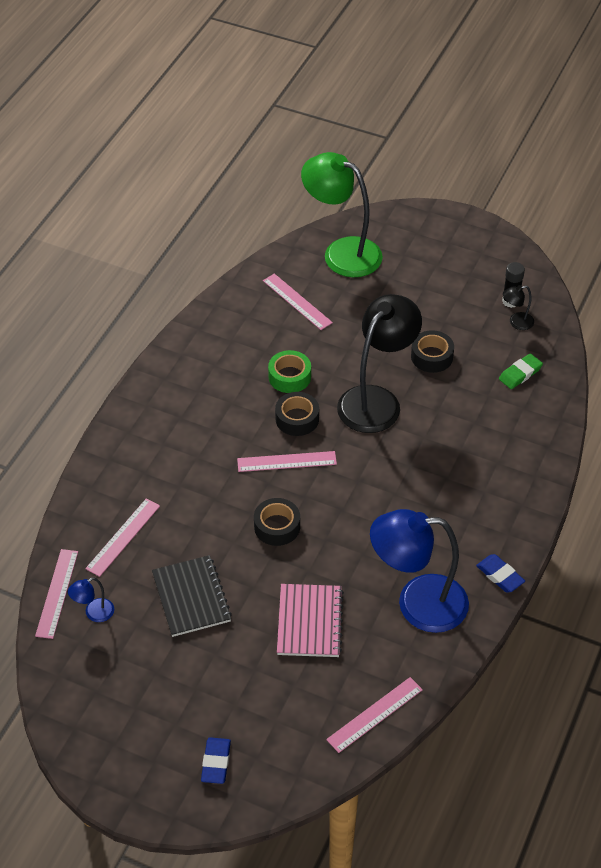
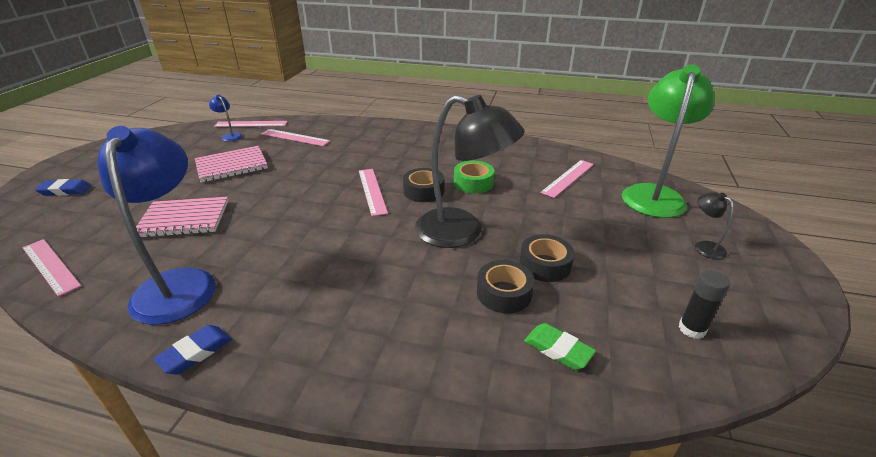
camera: 80 degrees right, 15 degrees down
(191, 597) = (231, 165): black notebook -> pink notebook
(277, 526) = (297, 193): black tape -> black tape (504, 293)
(516, 322) = (655, 338): black lamp -> black lamp (704, 246)

